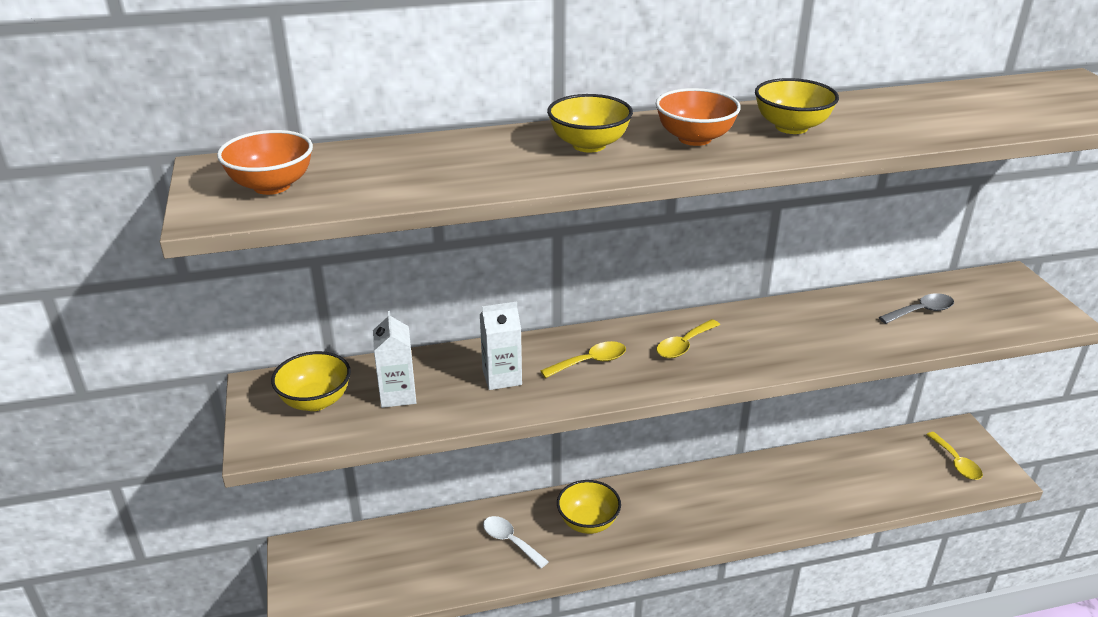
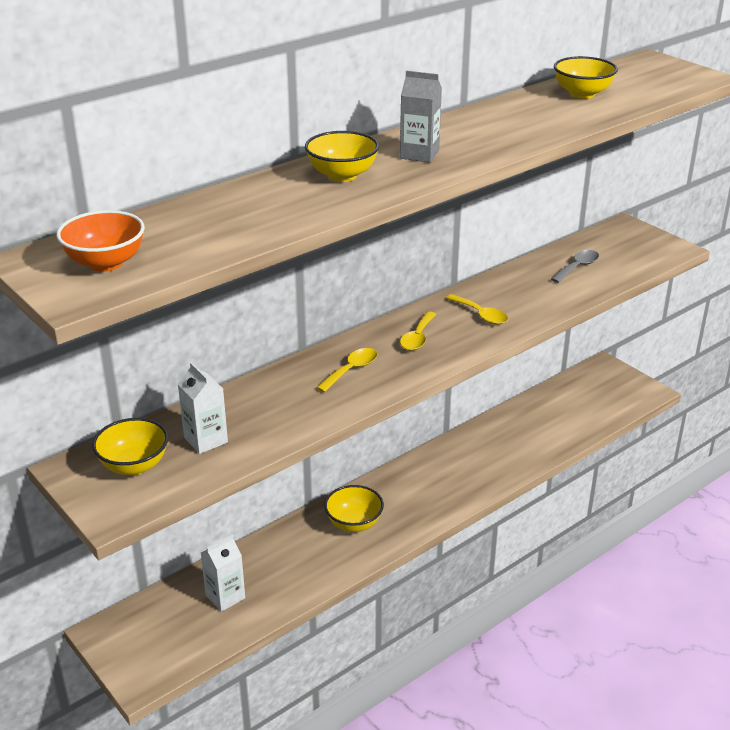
camera: 25 degrees left, 0 degrees up
(502, 377) = (286, 401): white carton -> white carton (225, 597)
(510, 541) = (296, 560): white spoon -> none
(694, 138) = (419, 154): orange bowl -> grey carton
(791, 127) = (483, 132): yellow bowl -> yellow bowl (582, 94)
(956, 462) = (612, 391): yellow spoon -> yellow spoon (481, 315)

